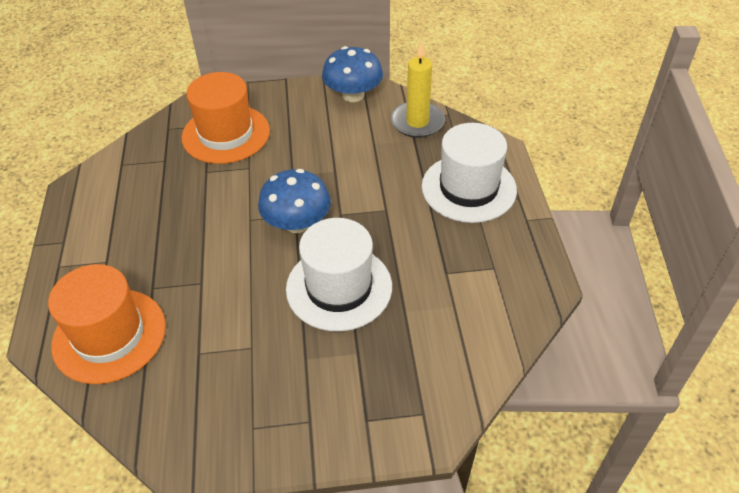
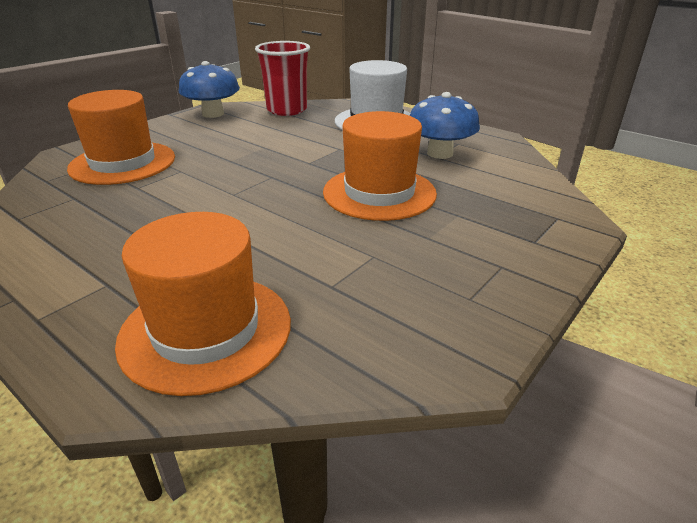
camera: 45 degrees left, 15 degrees down
(297, 223) = (281, 179): blue mushroom -> blue mushroom (440, 153)
(339, 287) = (379, 193): white hat -> orange hat
(417, 122) = (287, 110): yellow candle -> red cup

